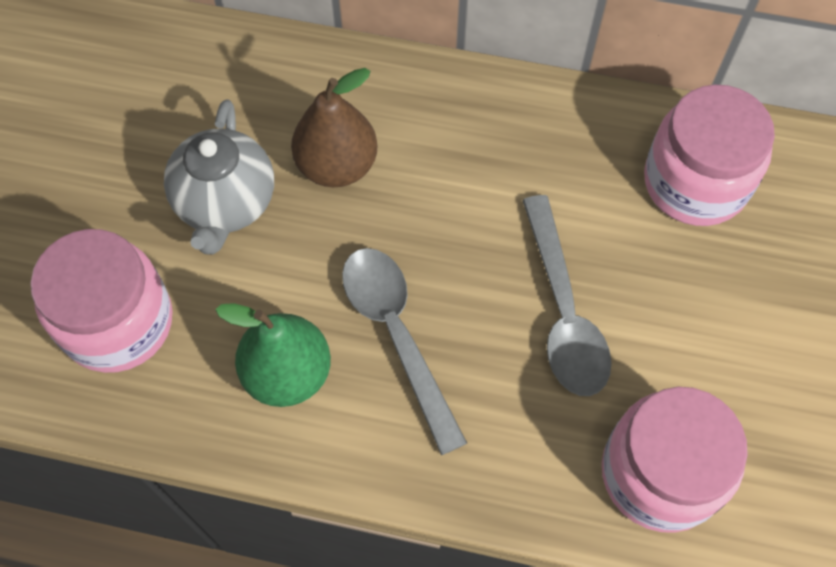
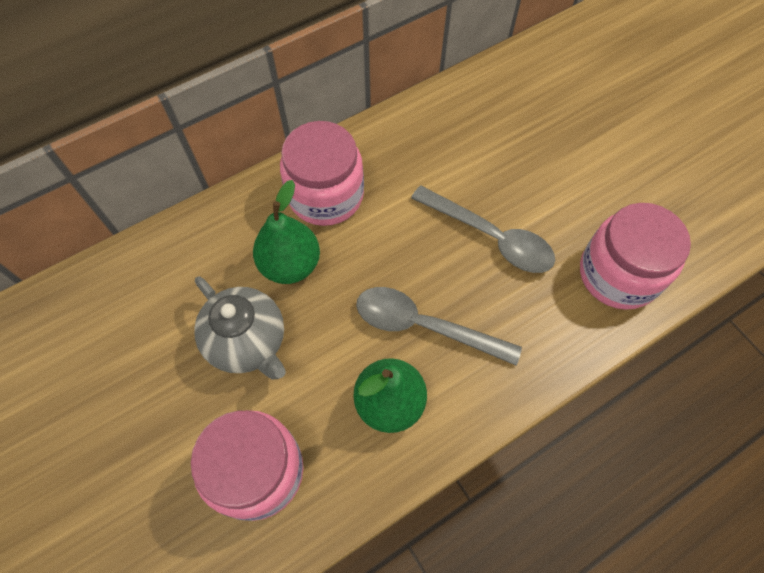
camera: 45 degrees left, 0 degrees up
(337, 166) = (290, 265): brown pear -> green pear
(695, 182) = (480, 120): pink jar -> pink jar (325, 195)

